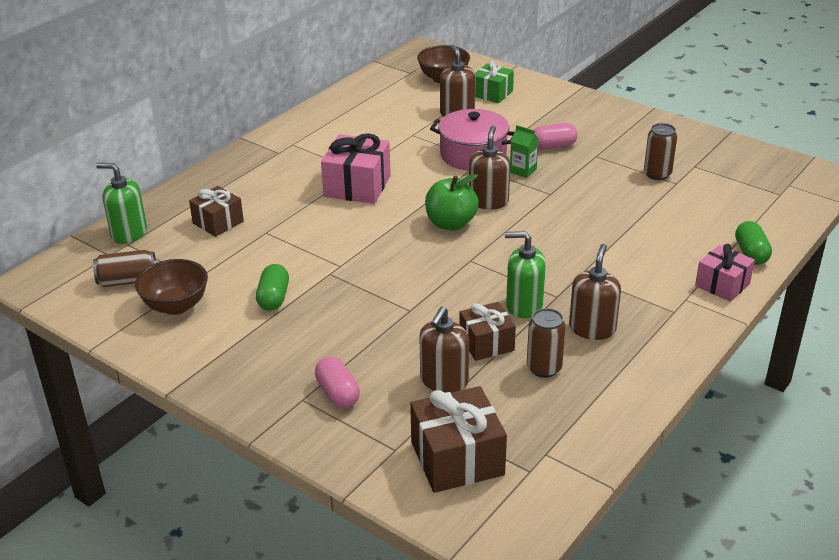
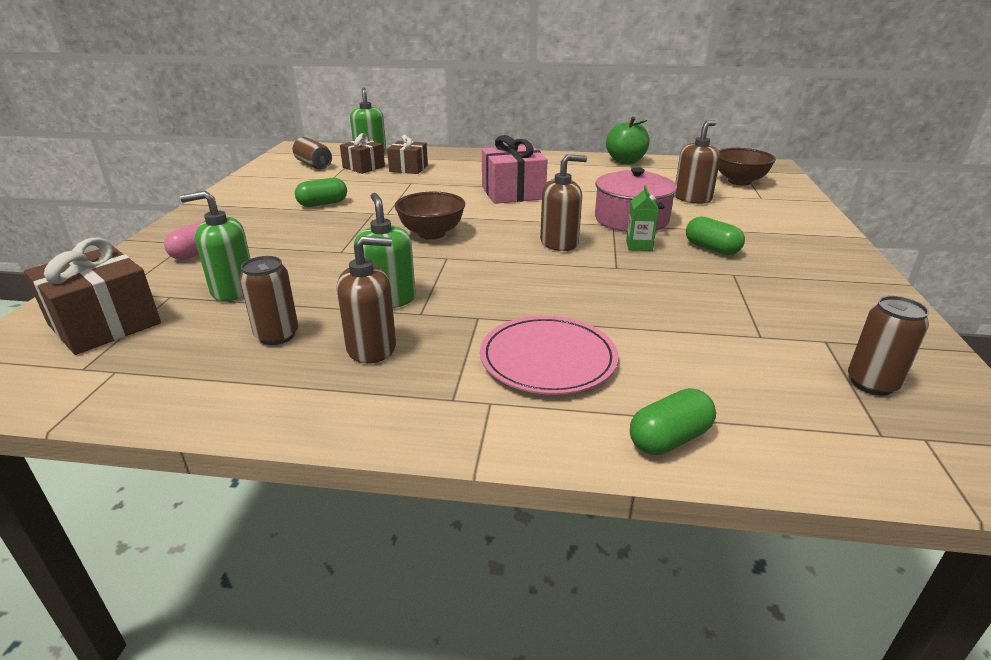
camera: 60 degrees right, 5 degrees down
(176, 306) = (292, 182): brown bowl -> brown bowl (431, 234)
(444, 381) = (233, 290): brown soap dispenser -> green soap dispenser
(451, 223) = (499, 236): green apple -> green apple (625, 161)
(486, 343) = (307, 296): brown gift -> brown gift (363, 167)
(492, 93) = (755, 203): green gift -> none
(553, 146) = (711, 249): pink capsule -> green capsule
(652, 264) = (548, 359): none -> pink plate
(657, 174) = (759, 318): brown can -> brown can (872, 383)
(722, 285) = (555, 428): pink gift -> none

